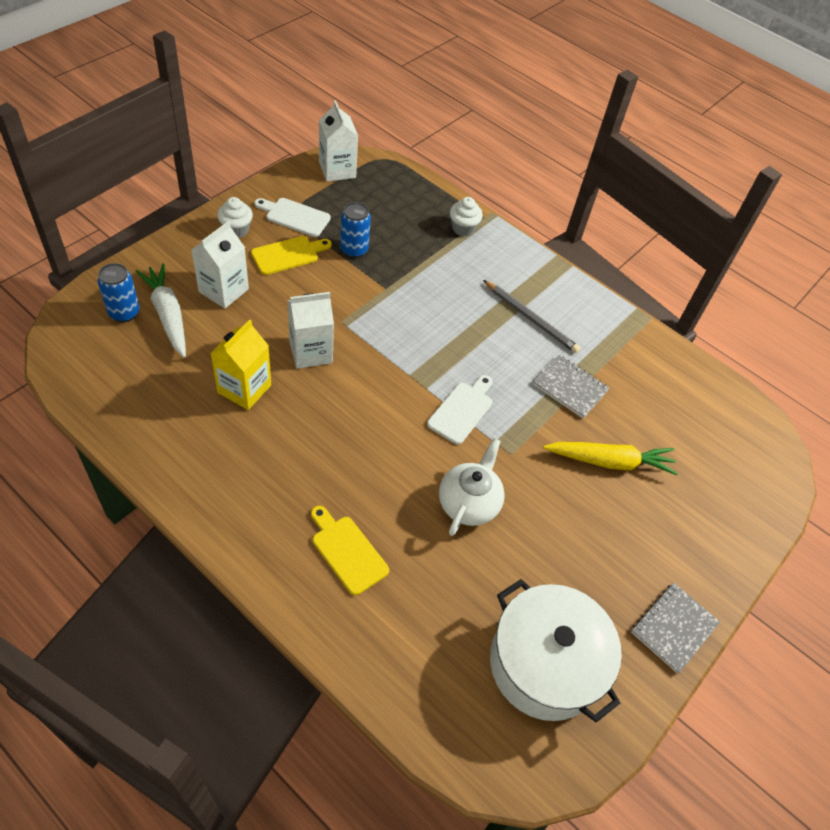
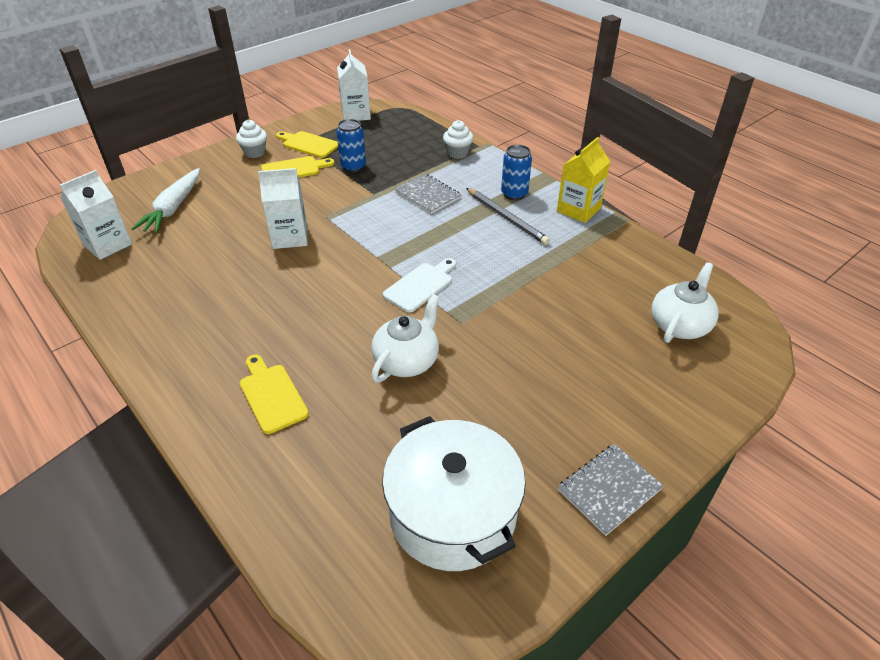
camera: 15 degrees right, 10 degrees down
(124, 313) = (137, 206): blue can -> blue can (514, 194)
(168, 315) = (173, 208): white carrot -> white carrot turned 150 degrees counterclockwise
(223, 290) = (228, 192): white carton -> white carton (107, 245)
(244, 389) = (220, 262): yellow carton -> yellow carton (578, 210)
(295, 216) = (308, 144): white cutting board -> yellow cutting board
(570, 387) = (534, 271): grey notebook -> grey notebook (428, 195)
(610, 461) = (564, 333): yellow carrot -> none
(713, 446) = (679, 325): none -> white teapot

